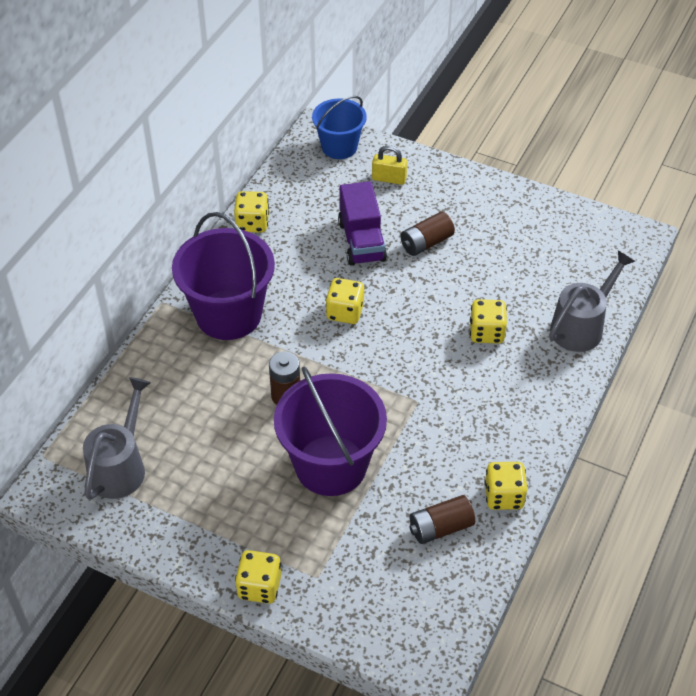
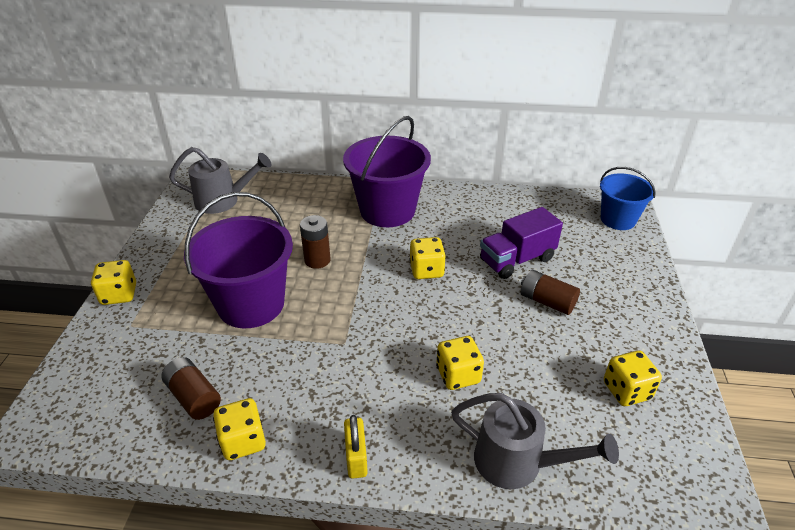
camera: 70 degrees right, 10 degrees down
(252, 223) = (490, 197): yellow dice -> yellow dice (626, 391)
(389, 179) = (607, 257): yellow padlock -> yellow padlock (356, 458)

